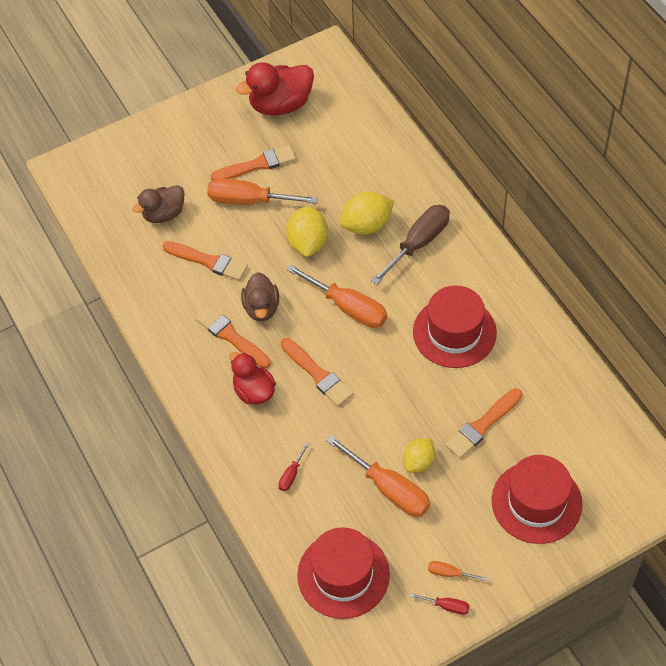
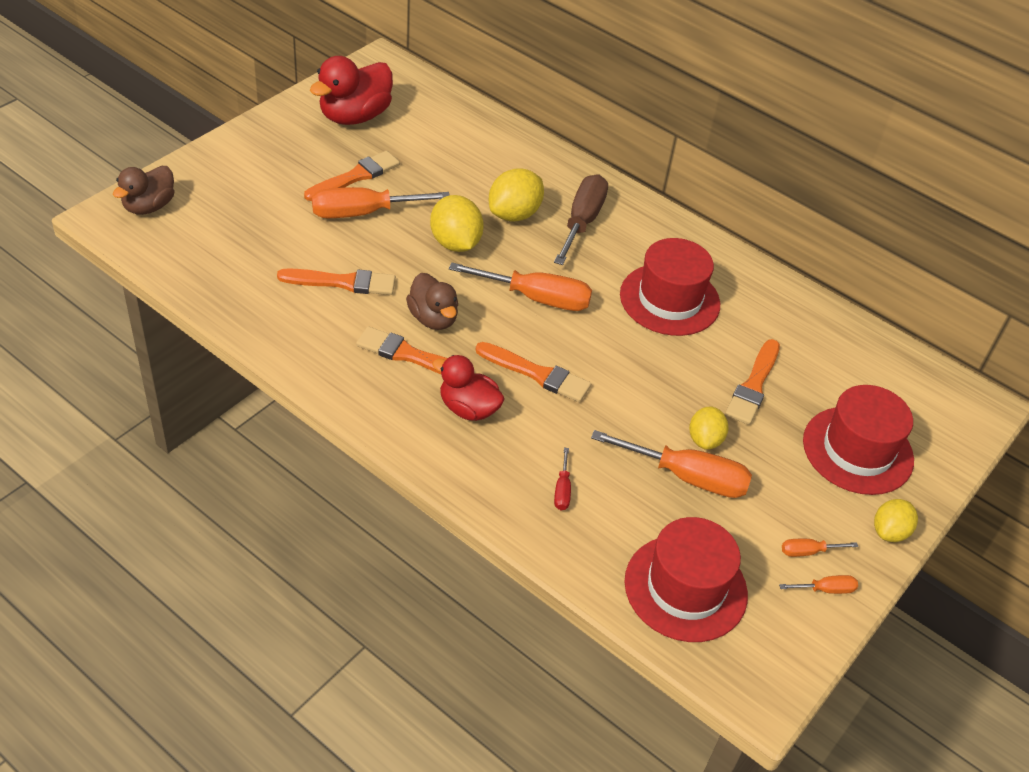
camera: 30 degrees left, 10 degrees down
(164, 214) = (262, 243): brown duck -> brown duck (149, 206)
(446, 606) = (826, 589): red screwdriver -> orange screwdriver
(523, 575) = (889, 532): none -> yellow lemon

